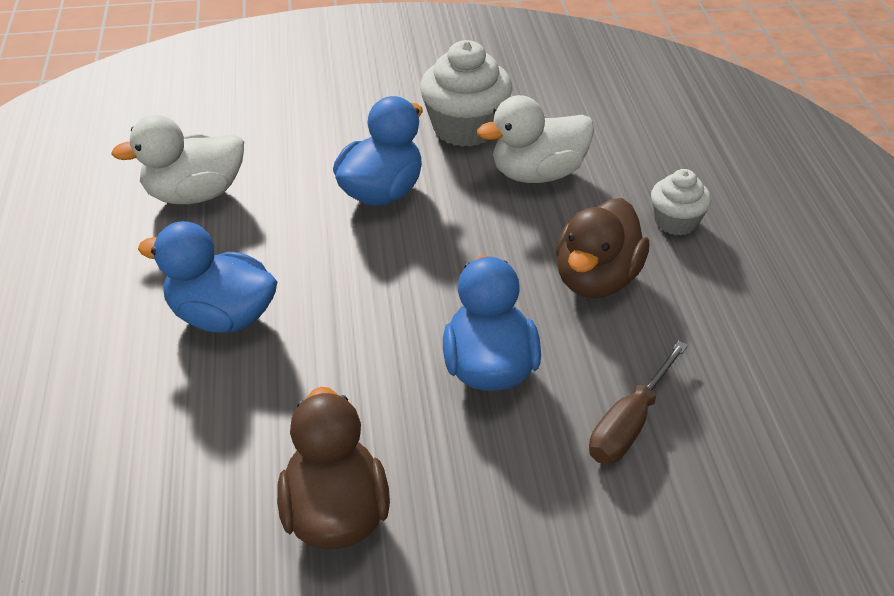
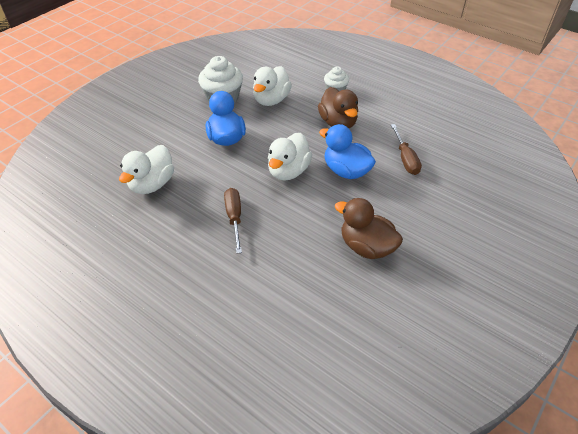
camera: 45 degrees left, 5 degrees up
(222, 317) = (234, 218): blue duck -> brown screwdriver
(397, 303) = (288, 171): none -> white duck

